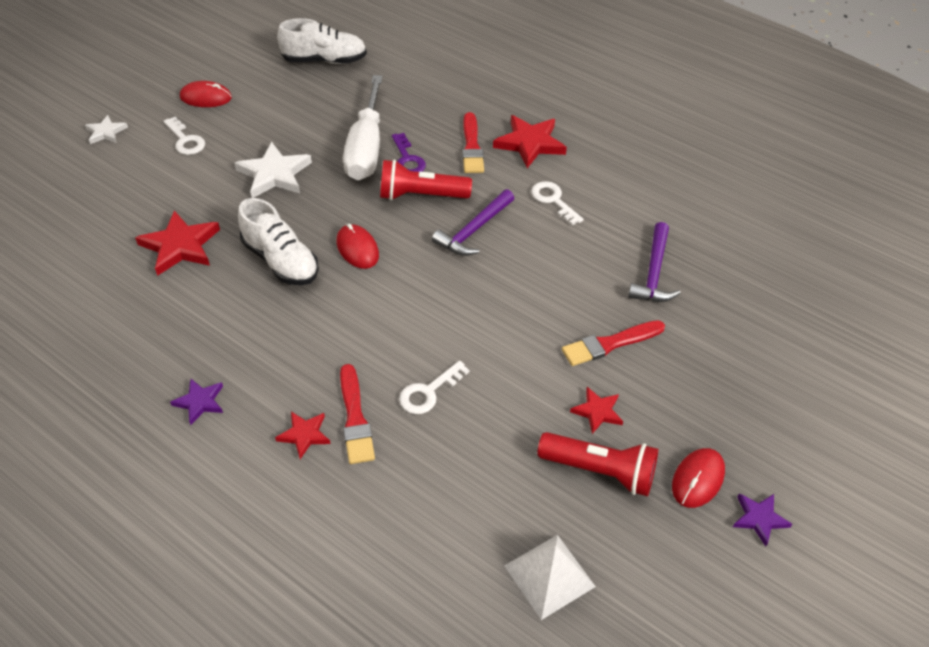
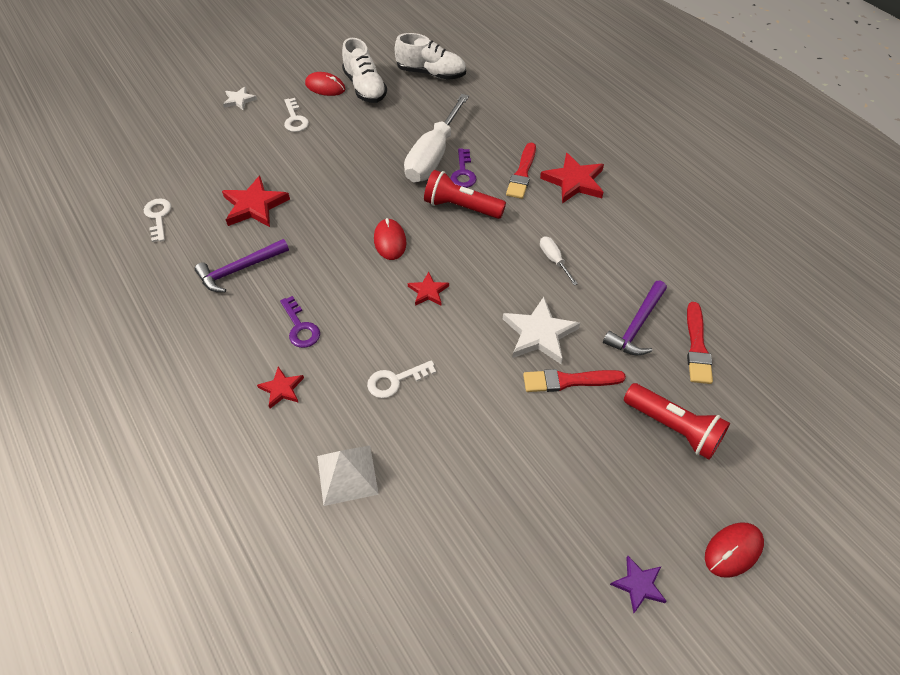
camera: 20 degrees right, 5 degrees up
(200, 402) = (215, 338): purple star -> none
(274, 174) = (351, 162): white star -> white star (539, 334)
(281, 261) = (325, 237): white shoe -> white shoe (365, 88)
(296, 364) = (300, 327): none -> purple key
(355, 418) = (327, 386): red brush -> red brush (697, 346)
(473, 230) = (492, 248): purple hammer -> purple hammer (239, 270)
(543, 228) = (554, 260): none -> white screwdriver
(549, 576) = (427, 575): white pyramid -> white pyramid (347, 474)
(553, 200) = (573, 237): white key -> white key (158, 217)
(597, 411) = (531, 439): red star -> red star (428, 291)
(600, 471) = (511, 494): red flashlight -> red flashlight (673, 428)
(697, 479) = (596, 529): red mouse -> red mouse (733, 550)

